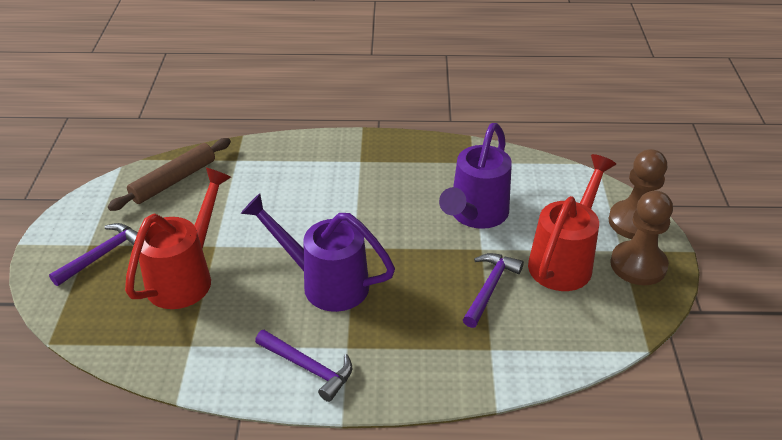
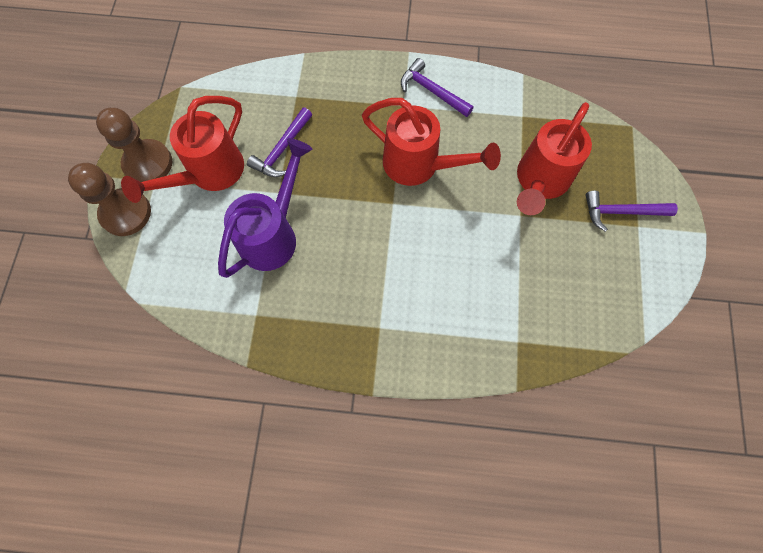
camera: 175 degrees left, 30 degrees up
(102, 255) = (621, 212): purple hammer -> purple hammer turned 45 degrees clockwise
(173, 181) = (580, 311): brown rolling pin -> none
(325, 283) = (419, 165): purple watering can -> red watering can

